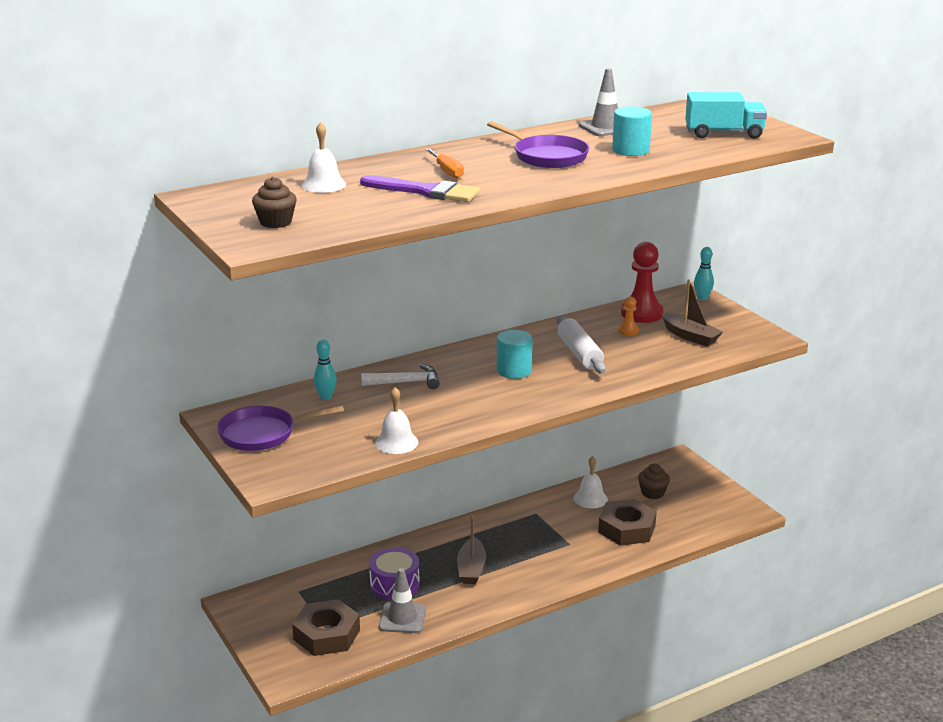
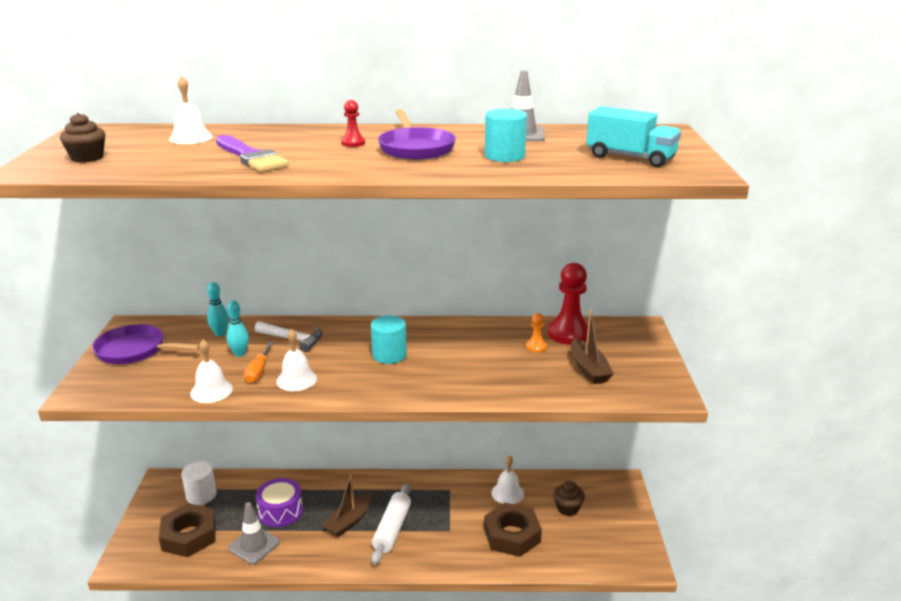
camera: 30 degrees right, 0 degrees up
(294, 599) = (201, 495): none -> white cylinder
(447, 171) = (305, 145): orange screwdriver -> orange screwdriver (258, 371)
(460, 412) = (296, 379): none -> white bell
(484, 162) = (353, 143): none -> red pawn
(579, 353) = (465, 356): white rolling pin -> white rolling pin (392, 529)
(702, 298) = (646, 334): turquoise bowling pin -> turquoise bowling pin (239, 354)

